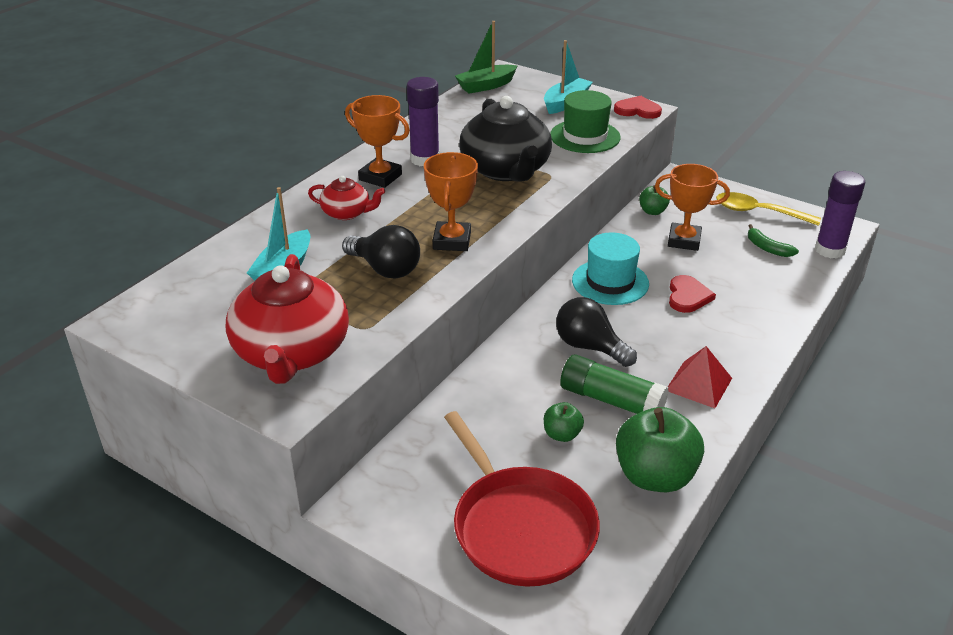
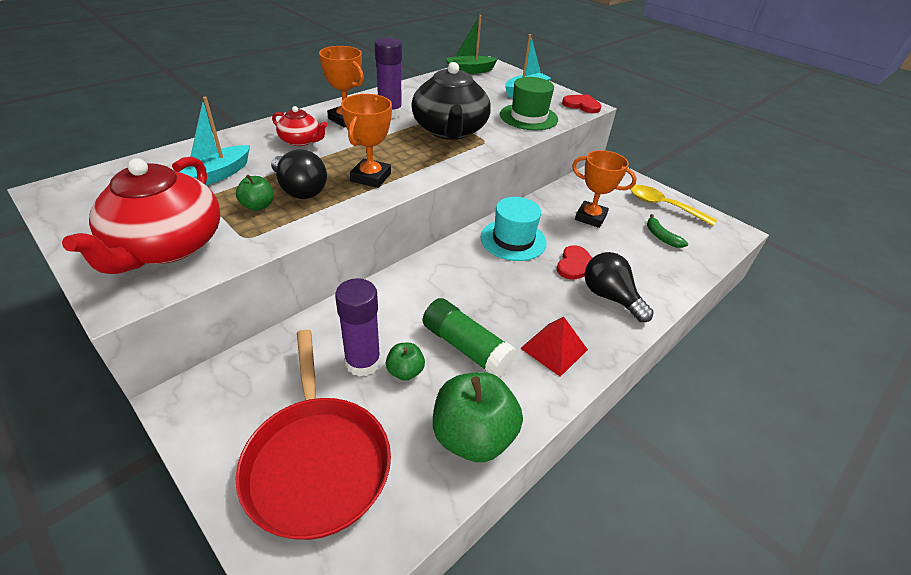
camera: 10 degrees right, 5 degrees up
(589, 347) = (470, 293): black light bulb -> black light bulb (610, 297)
(652, 211) = (573, 190): green apple -> green apple (258, 206)
(830, 250) = (717, 249): purple glue stick -> purple glue stick (363, 362)

